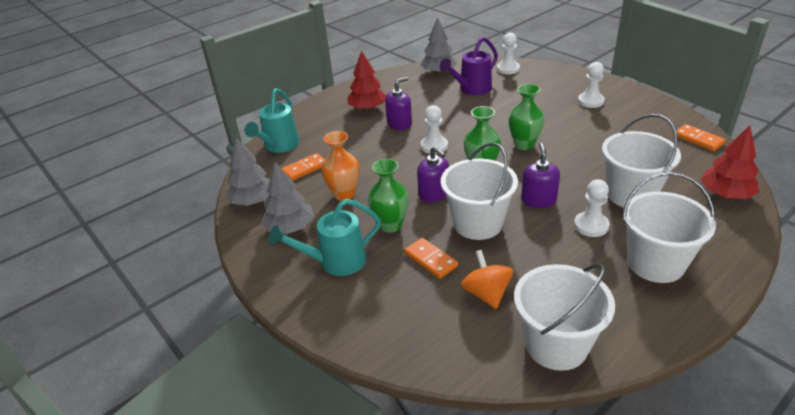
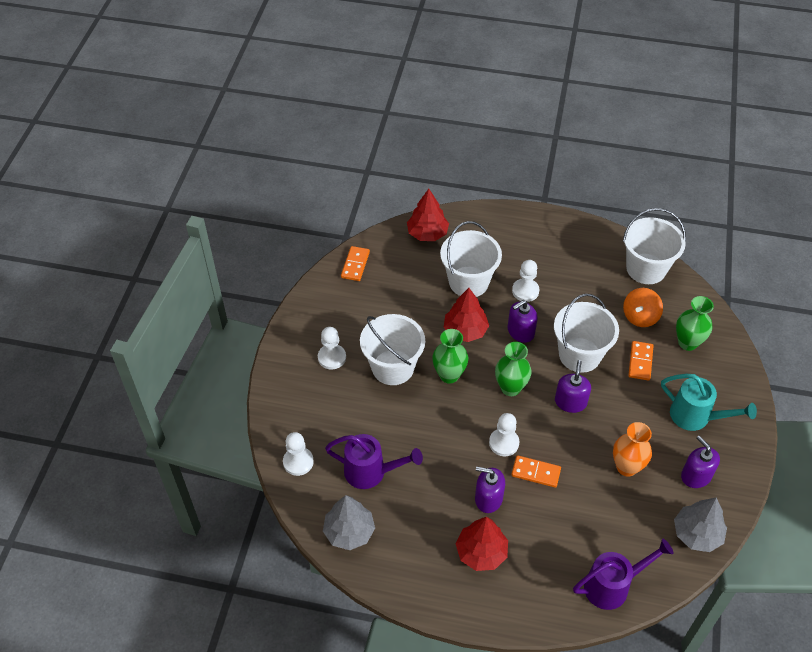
camera: 130 degrees left, 15 degrees up
(279, 146) = (613, 586): turquoise watering can -> purple watering can
(290, 228) = (696, 476): grey tree -> purple soap dispenser
(305, 169) = (623, 528): orange domino -> orange domino (536, 472)
(390, 225) = (630, 408): green vase -> green vase (687, 342)
(567, 169) = (465, 330): none -> red tree
(655, 263) = (536, 248): white bucket -> white bucket (393, 367)

